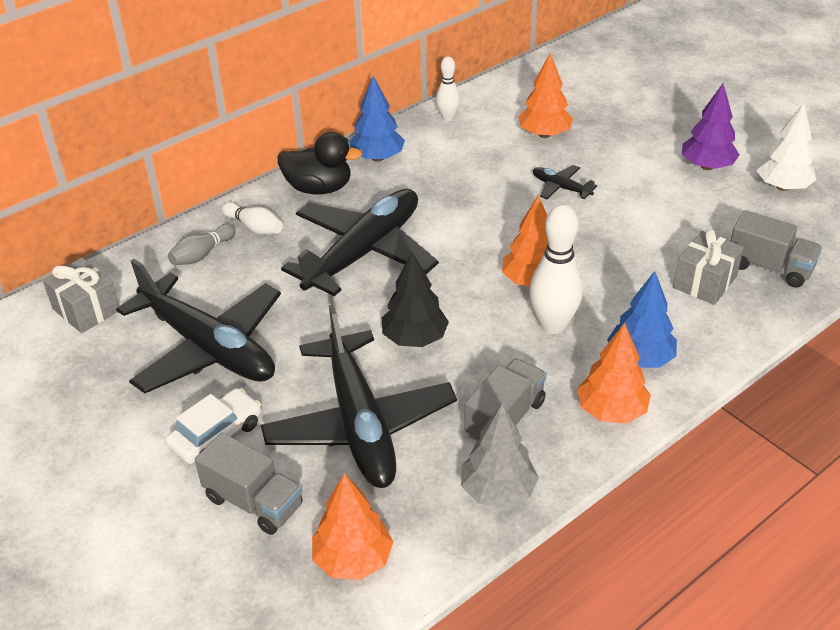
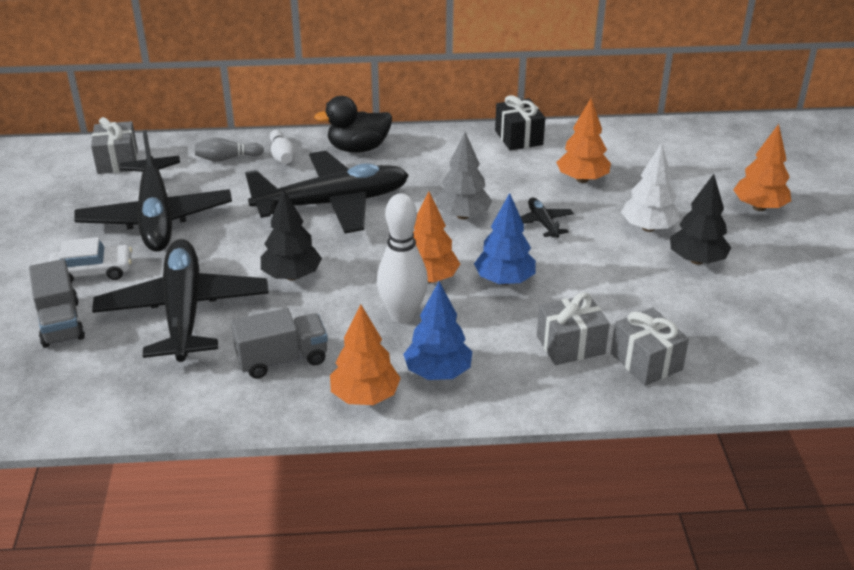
camera: 35 degrees right, 5 degrees down
(319, 188) = (358, 148): black duck -> black duck turned 120 degrees clockwise
(353, 560) = (69, 391): orange tree -> orange tree (759, 207)
(360, 424) = (184, 311): black plane -> black plane turned 150 degrees clockwise
(377, 157) = (427, 144): blue tree -> blue tree (504, 280)
(448, 118) = (518, 138): white bowling pin -> black gift
(497, 491) = (213, 403): grey tree -> grey tree (462, 215)
(707, 166) = (696, 260): purple tree -> black tree
(769, 267) = (646, 361): grey truck -> grey gift
(782, 186) = (749, 306): white tree -> white tree (648, 228)

